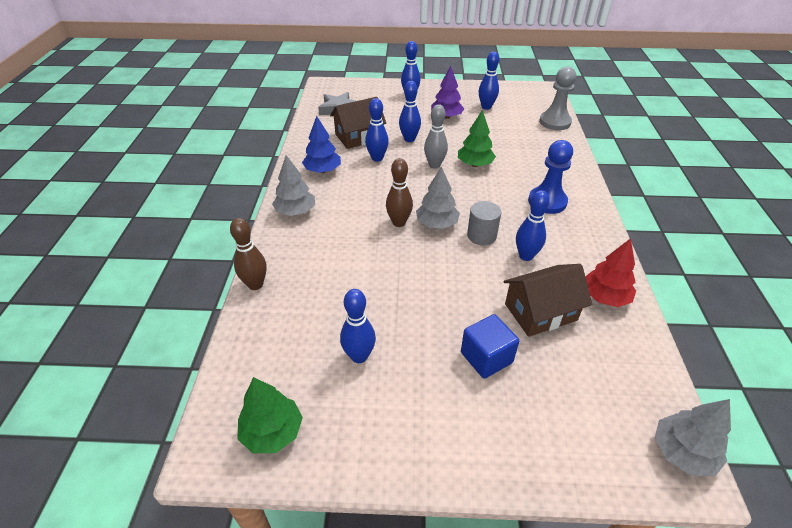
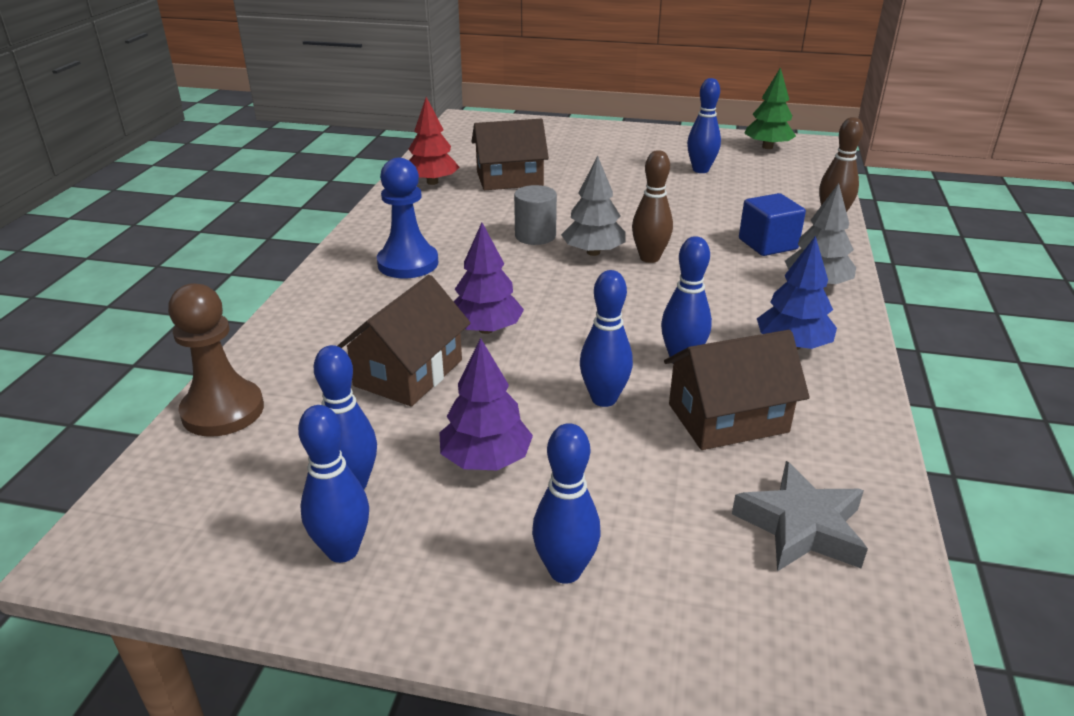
camera: 170 degrees left, 10 degrees down
(434, 165) = (566, 335): grey bowling pin -> none
(475, 164) = (486, 329): green tree -> purple tree
(486, 357) = (581, 162): blue cube -> blue cube (767, 244)
(496, 141) = (408, 373): none -> brown house
(526, 256) = (491, 215): blue bowling pin -> blue bowling pin (342, 550)
(554, 122) = (223, 411): grey pawn -> brown pawn
(682, 452) = (461, 123): grey tree -> none

